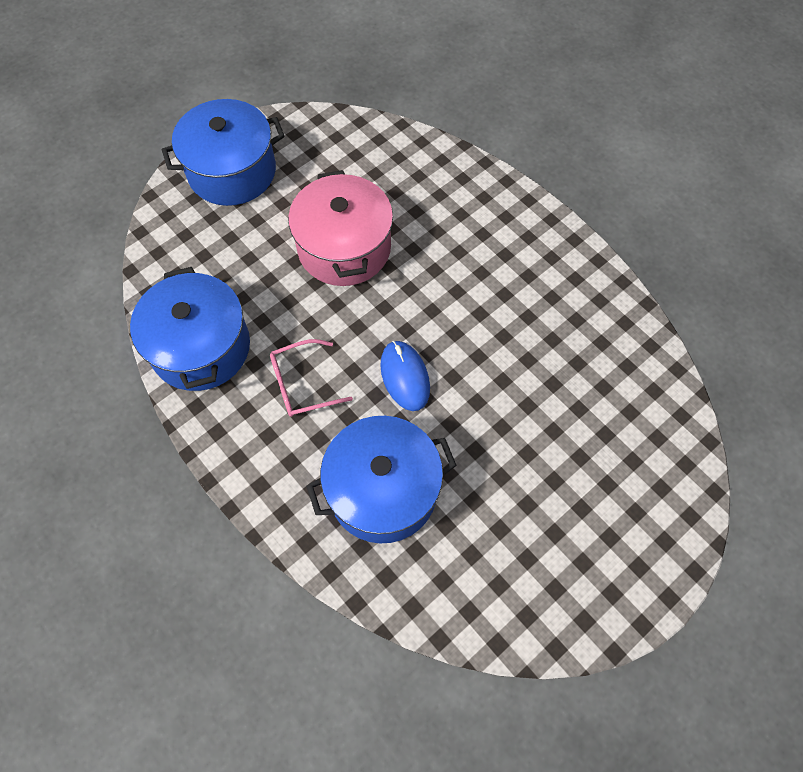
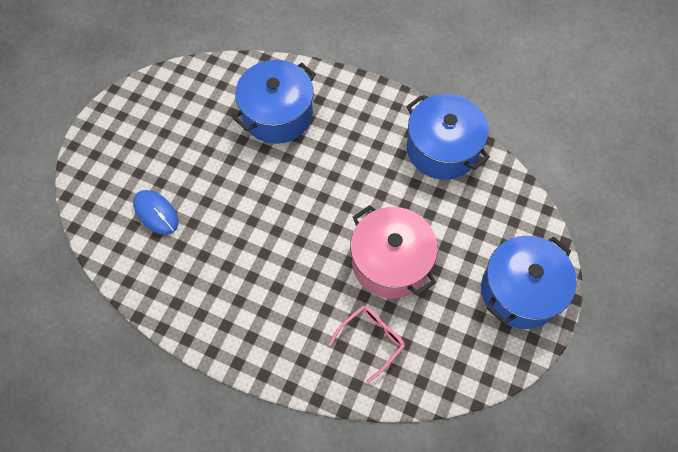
camera: 155 degrees right, 0 degrees up
(301, 384) = (362, 153): pink glasses -> pink glasses (372, 339)
(405, 377) = (297, 185): blue mouse -> blue mouse (156, 213)

